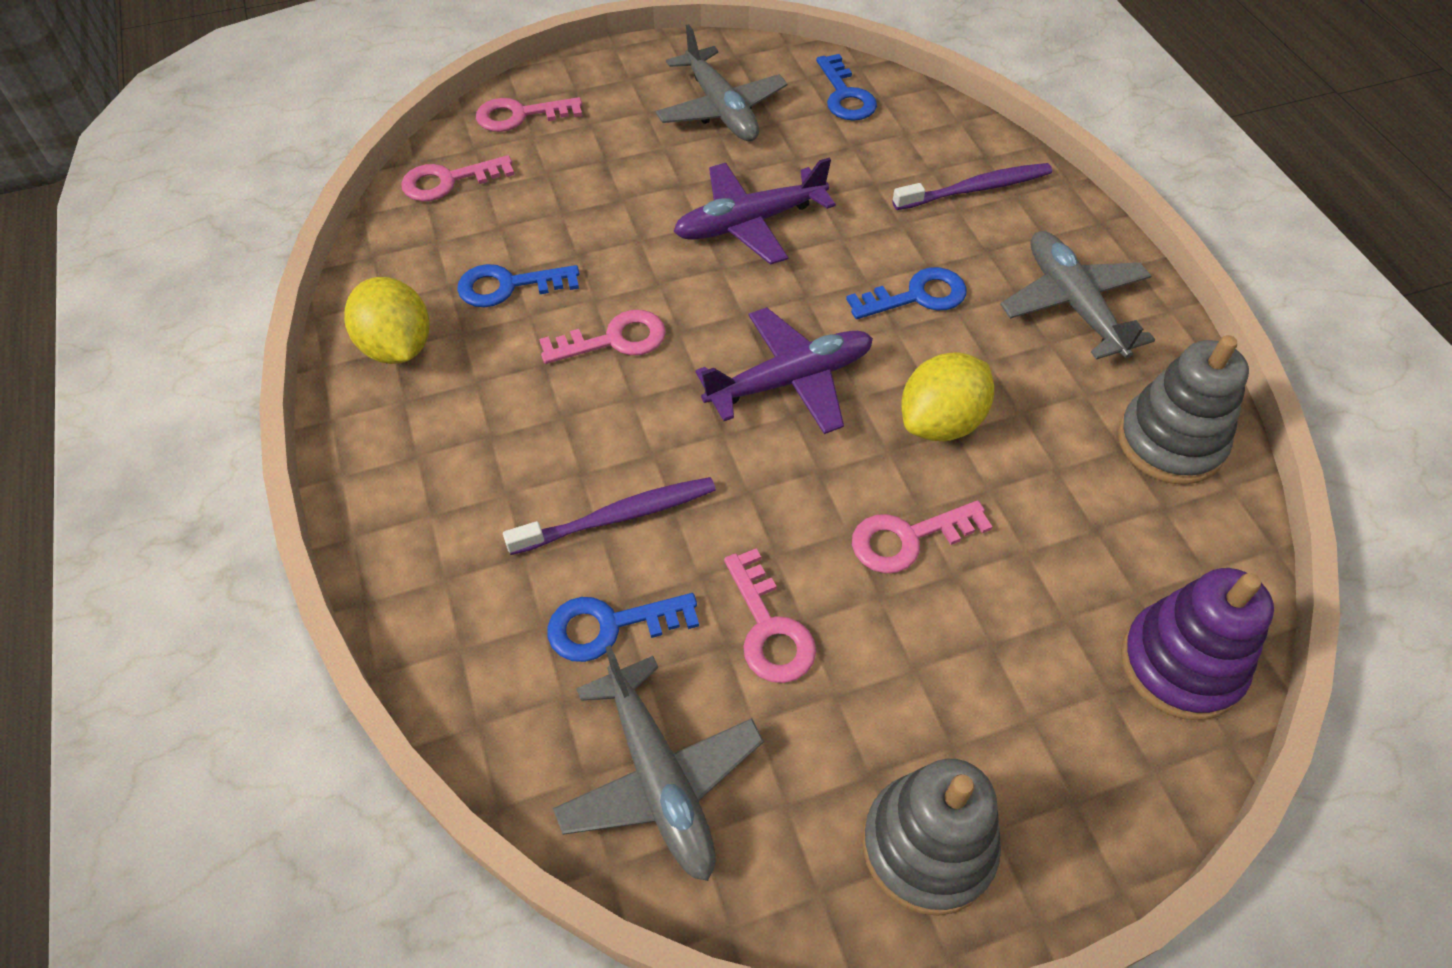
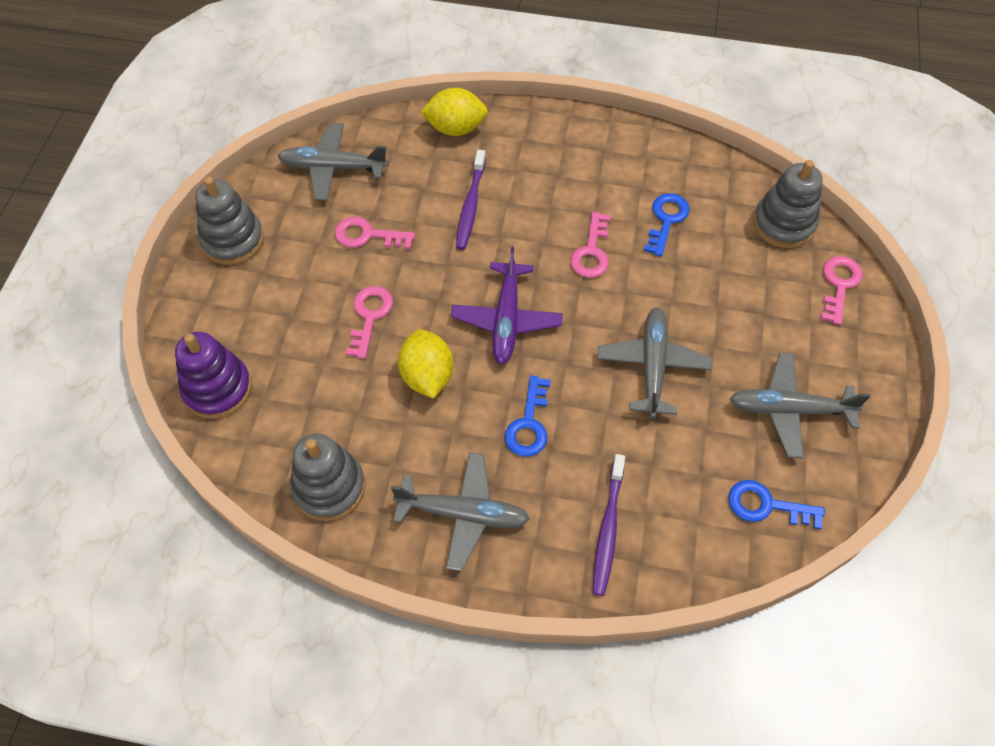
camera: 120 degrees right, 5 degrees up
(397, 347) = (646, 158): yellow lemon -> yellow lemon (455, 128)
(449, 181) = (783, 224): pink key -> grey stacking toy
(611, 626) = (414, 180): blue key -> none
(750, 223) = (652, 366): purple plane -> grey plane

